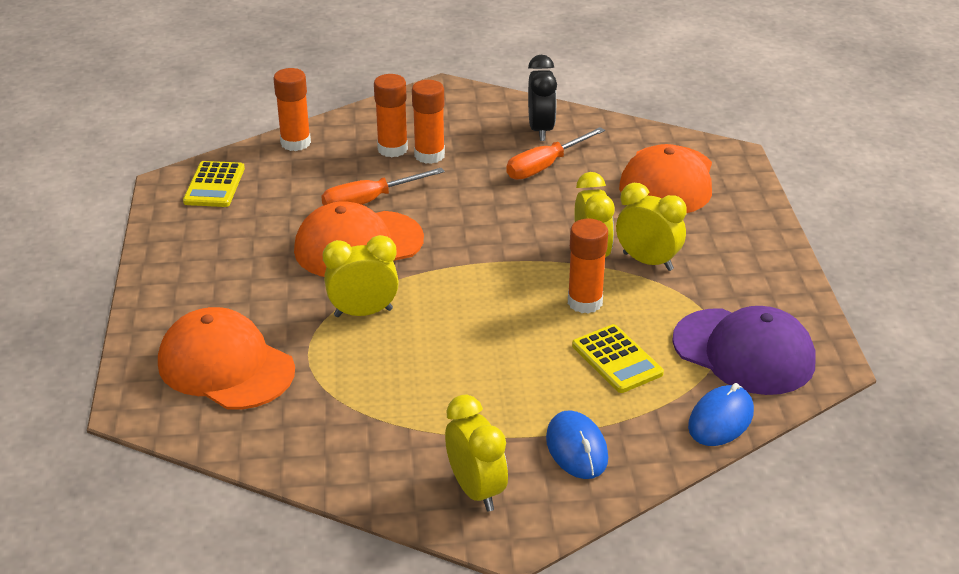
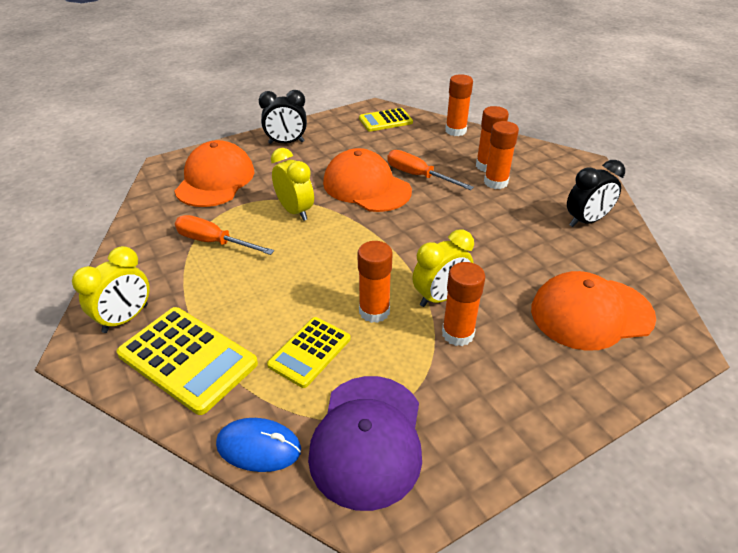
camera: 65 degrees right, 5 degrees up
(186, 282) = (286, 142): none -> black clock
(545, 166) = (538, 238): orange screwdriver -> orange screwdriver (214, 242)
(576, 448) = (187, 359): blue mouse -> yellow calculator
(647, 262) = (457, 334): yellow clock -> orange glue stick

